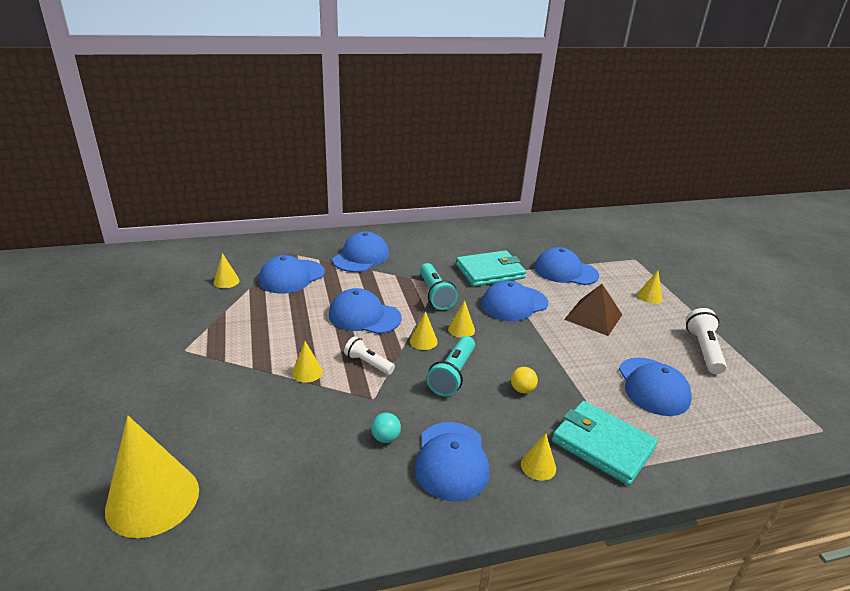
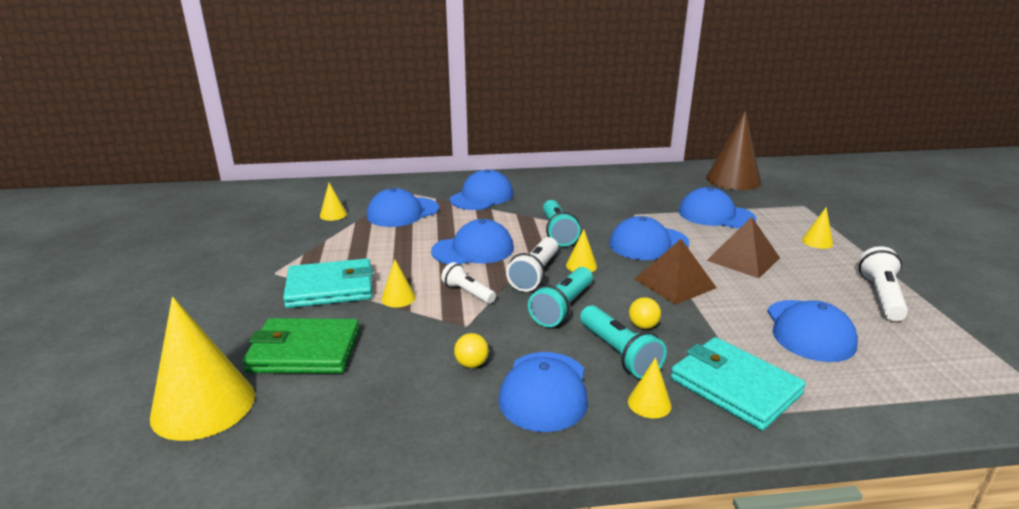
camera: 10 degrees right, 5 degrees down
(233, 434) = (304, 351): none -> green wallet
(364, 316) = (473, 250): blue cap -> blue cap turned 135 degrees clockwise
(385, 438) = (471, 364): turquoise ball -> yellow ball
(423, 341) = (535, 275): yellow cone -> white flashlight
(490, 271) = (625, 213): turquoise wallet -> turquoise wallet (330, 288)
(507, 419) = (619, 353): none -> turquoise flashlight
(541, 344) = (675, 283): none -> brown pyramid
(575, 233) = (733, 180): none -> brown cone

